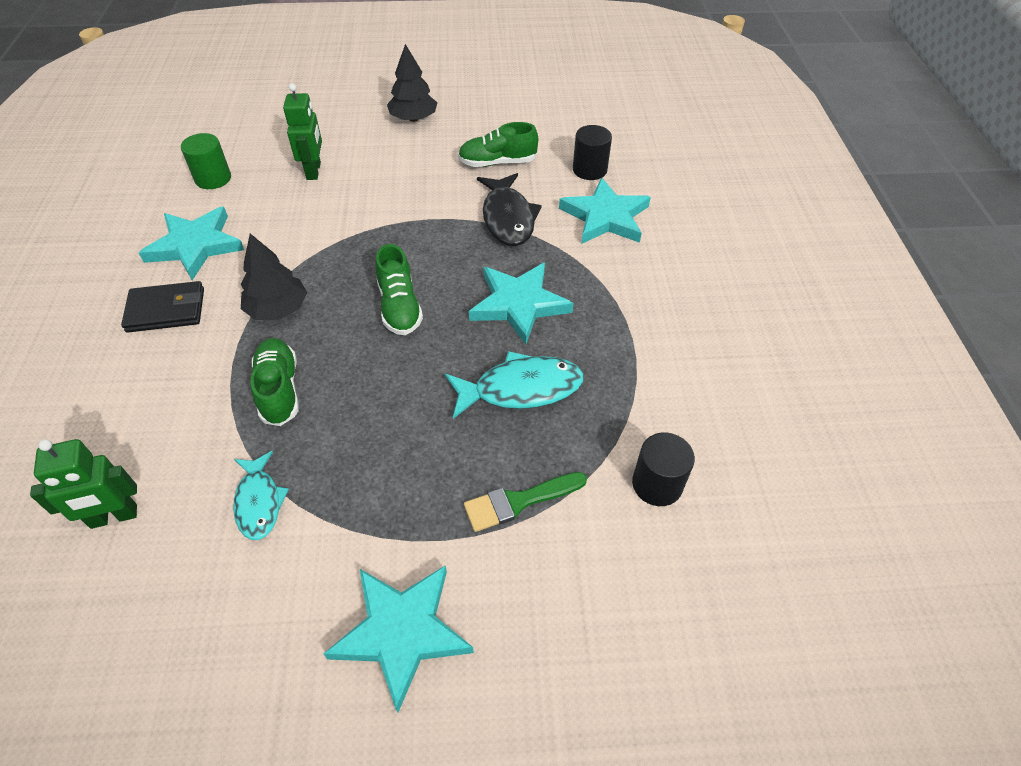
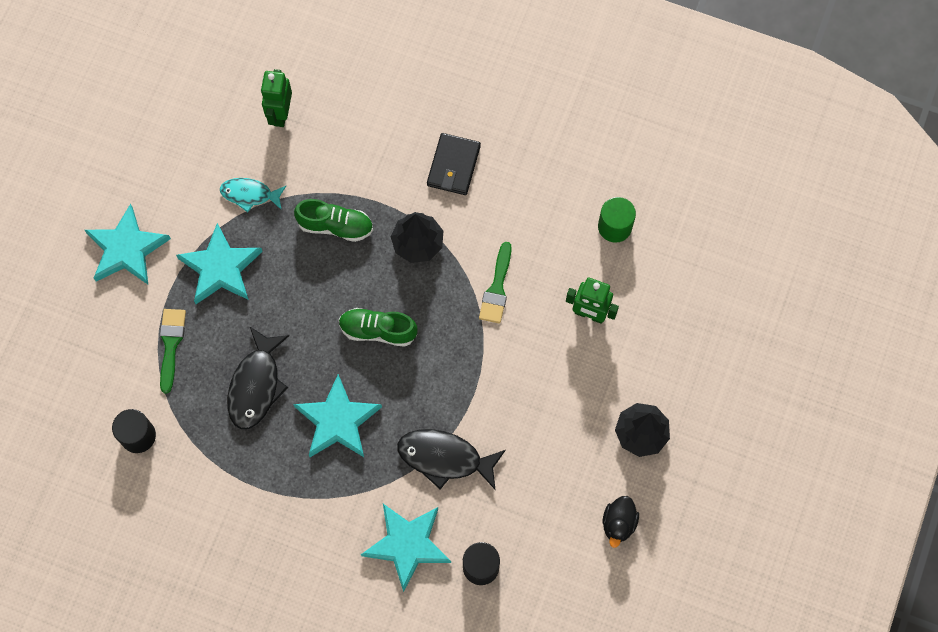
camera: 115 degrees right, 20 degrees up
(195, 246) = (523, 197): turquoise star -> turquoise star (220, 268)
(310, 235) = (497, 288): none -> green brush
(497, 162) = (530, 484): green shoe -> none
(498, 111) = (618, 523): none -> black duck
(521, 389) = (256, 385): turquoise fish -> black fish

